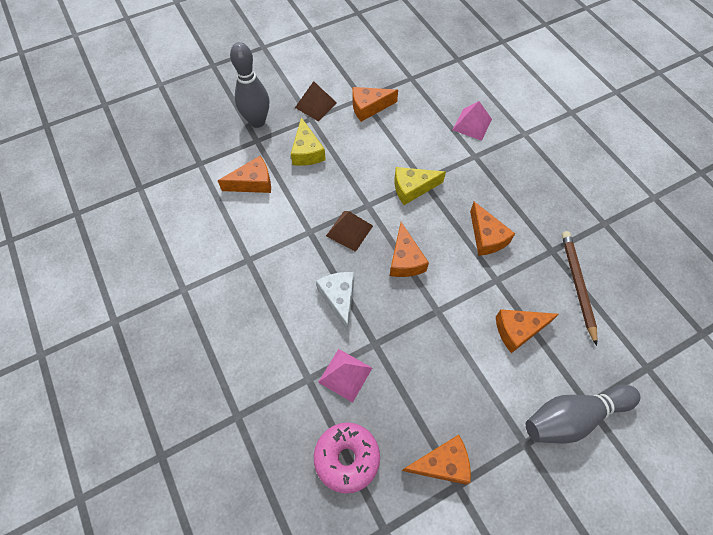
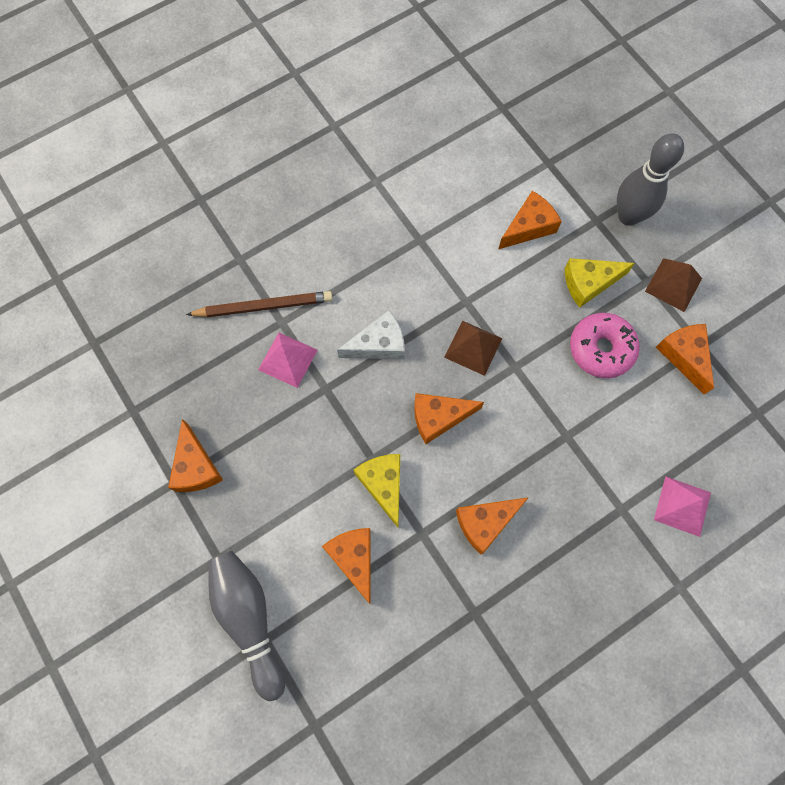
camera: 85 degrees right, 10 degrees up
(253, 183) = (528, 227): orange cheese -> orange cheese turned 105 degrees counterclockwise
(347, 458) = (200, 369): pink donut -> pink donut (601, 349)
(412, 188) = (550, 423): yellow cheese -> yellow cheese (383, 485)
(577, 285) = (425, 644): brown pencil -> brown pencil (263, 306)

